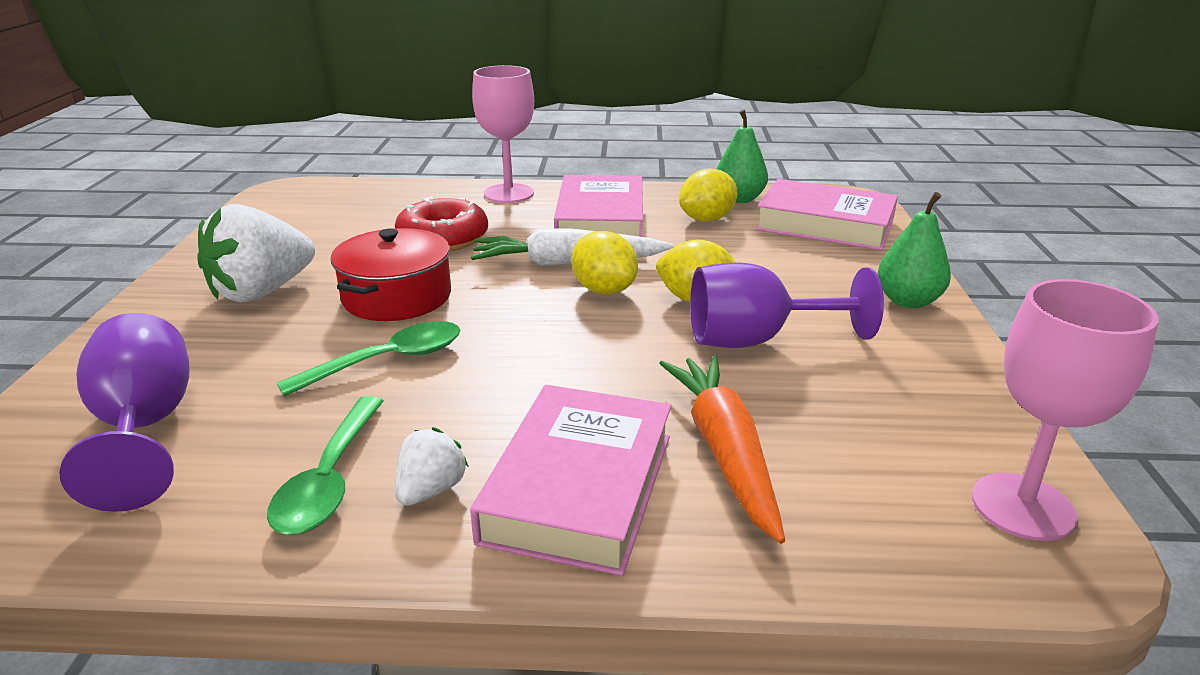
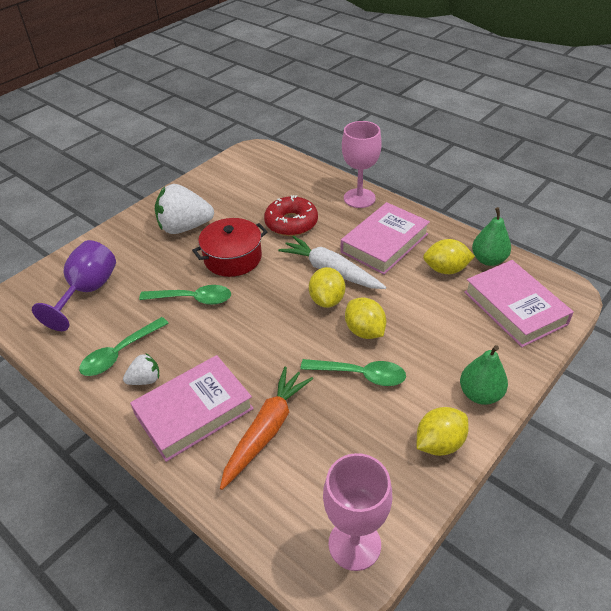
camera: 40 degrees right, 15 degrees up
(756, 340) = (360, 375): purple goblet -> green spoon
(941, 360) = (439, 443): none -> yellow lemon

